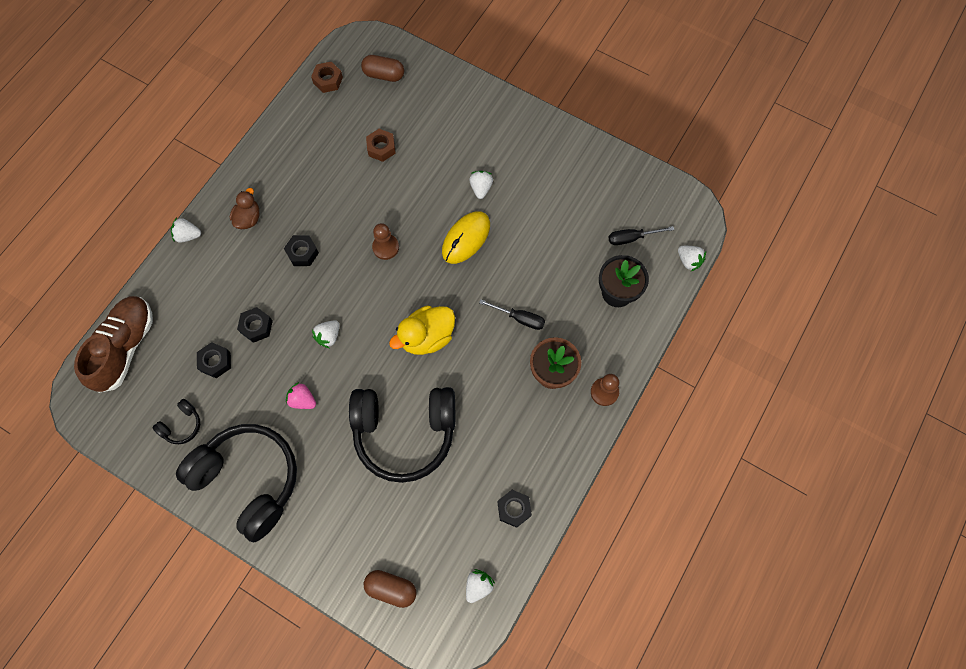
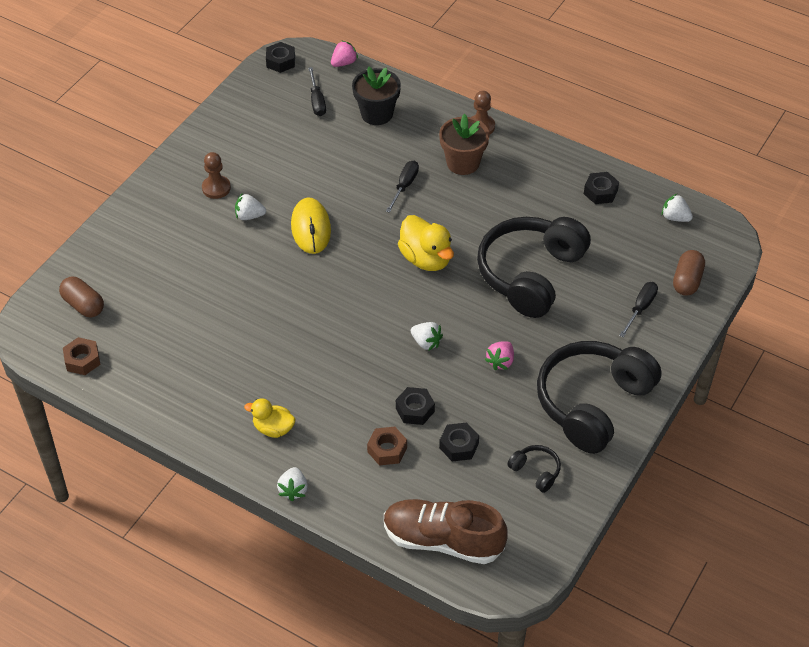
camera: 90 degrees left, 20 degrees down
(248, 218) = (273, 428): brown duck -> yellow duck
(302, 253) = (322, 372): black nut -> black nut (280, 61)
(358, 536) = (640, 308): none -> black screwdriver
(381, 148) = (187, 304): brown nut -> brown nut (387, 450)
(384, 75) = (83, 305): brown capsule -> brown capsule turned 60 degrees counterclockwise
(385, 247) = (318, 296): brown pawn -> brown pawn (216, 188)
(405, 432) = (530, 274): black headphones -> black headphones turned 150 degrees counterclockwise
(466, 238) = (311, 228): yellow mouse -> yellow mouse turned 45 degrees clockwise
(688, 261) = (344, 63): white strawberry -> pink strawberry

